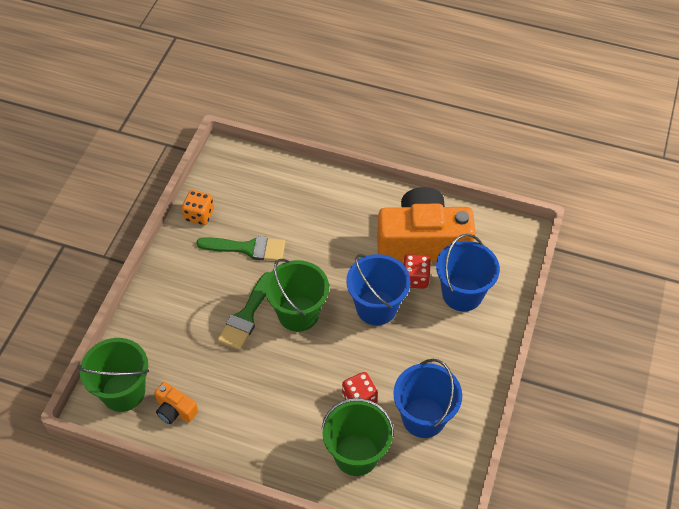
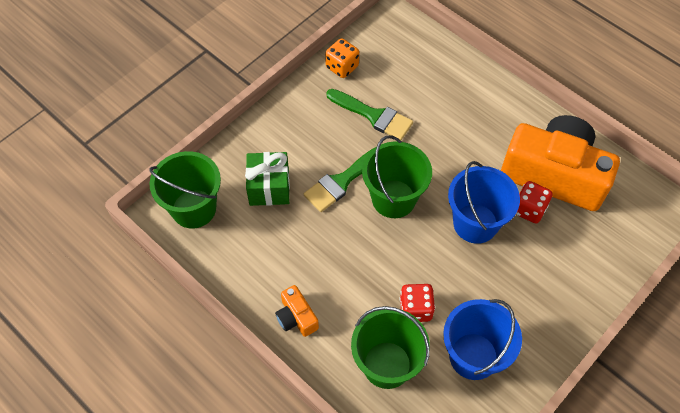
camera: 25 degrees right, 5 degrees up
(175, 410) = (233, 245): orange camera -> orange camera (296, 317)
(184, 346) = (269, 187): none -> green gift
(462, 294) = (572, 244): blue bucket -> none

